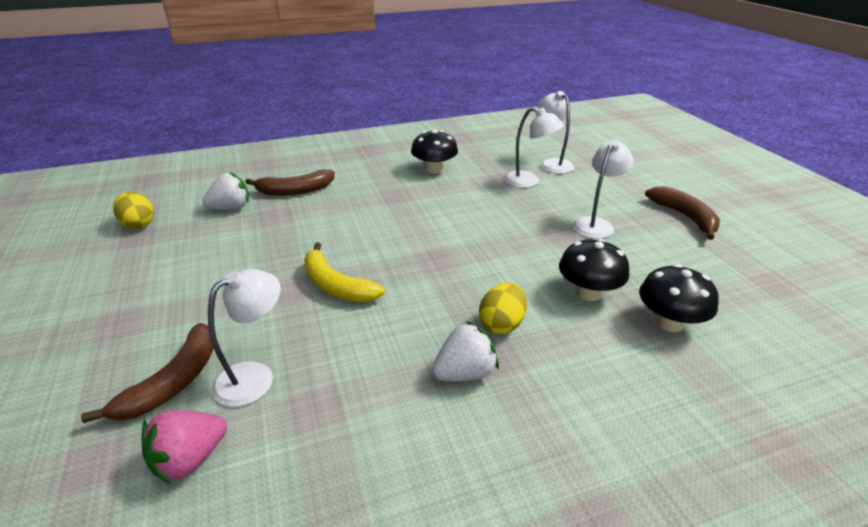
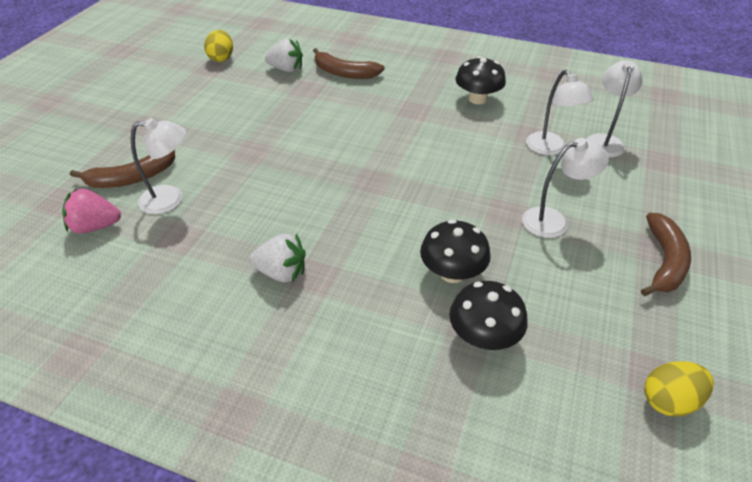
camera: 40 degrees right, 10 degrees up
(336, 285) = (281, 164): yellow banana -> none
(501, 324) = (350, 256): yellow egg -> yellow egg (669, 400)

